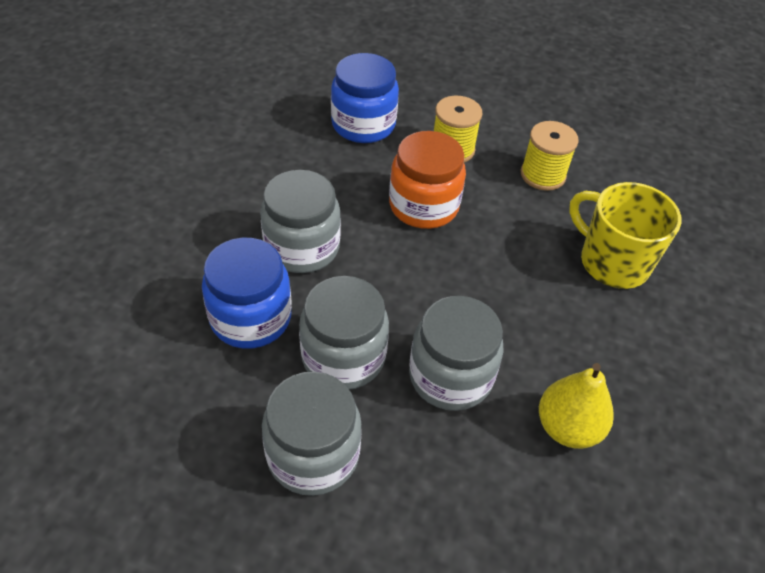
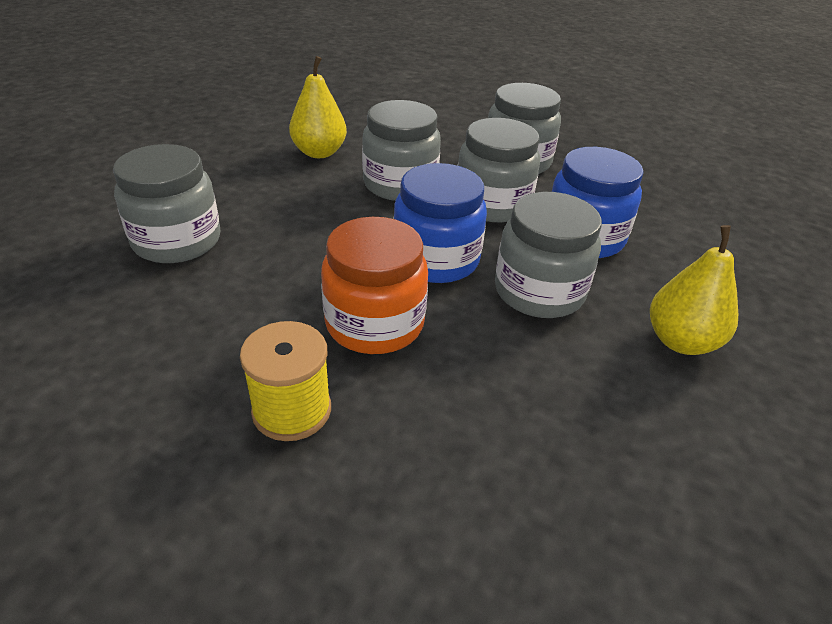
camera: 170 degrees left, 10 degrees down
(199, 216) = (681, 341): none -> yellow pear
(363, 125) = (440, 483): blue jar -> blue jar (436, 259)
(542, 175) = (172, 350): yellow spool -> none
(612, 262) = (177, 241): yellow mug -> grey jar

